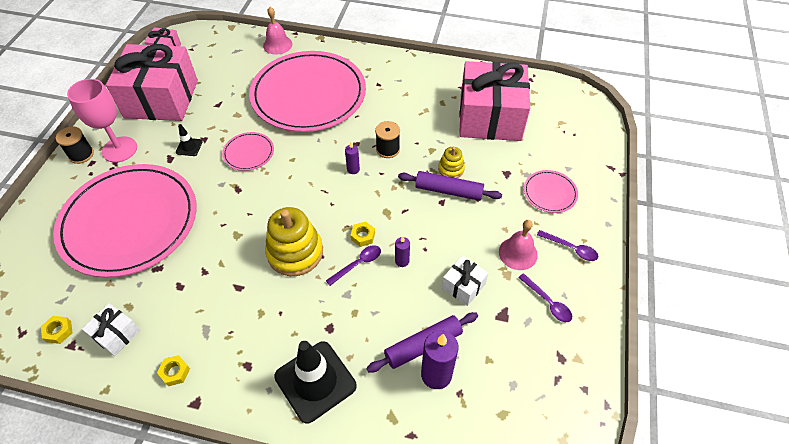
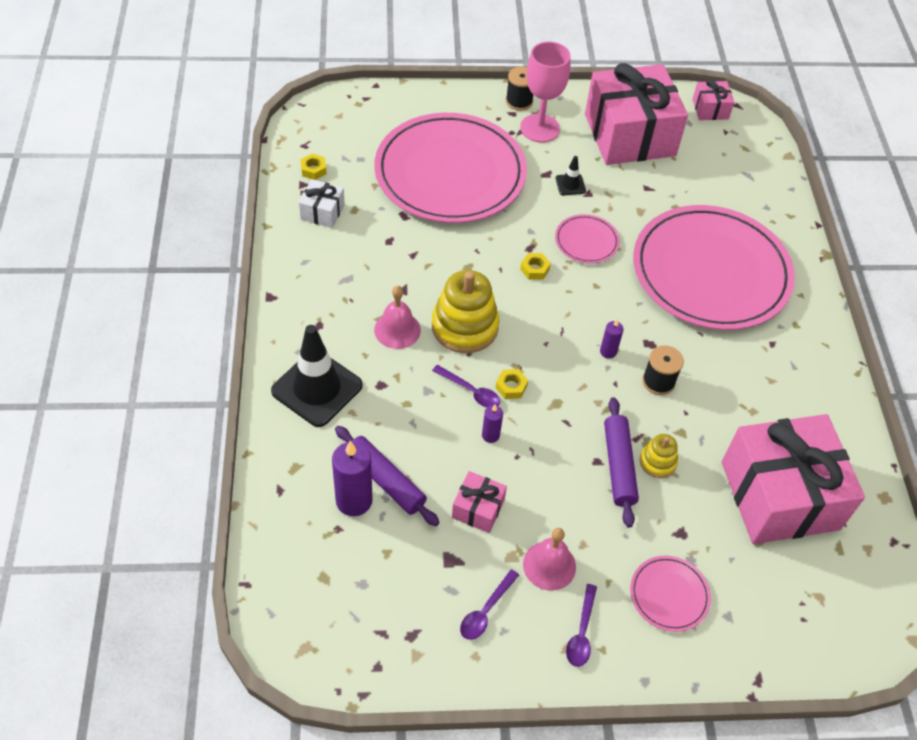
camera: 70 degrees right, 0 degrees up
(175, 372) = (296, 270): yellow nut -> yellow nut (535, 269)
(277, 45) = (784, 213): pink bell -> pink bell (397, 330)
(463, 286) = (478, 509): white gift -> pink gift

